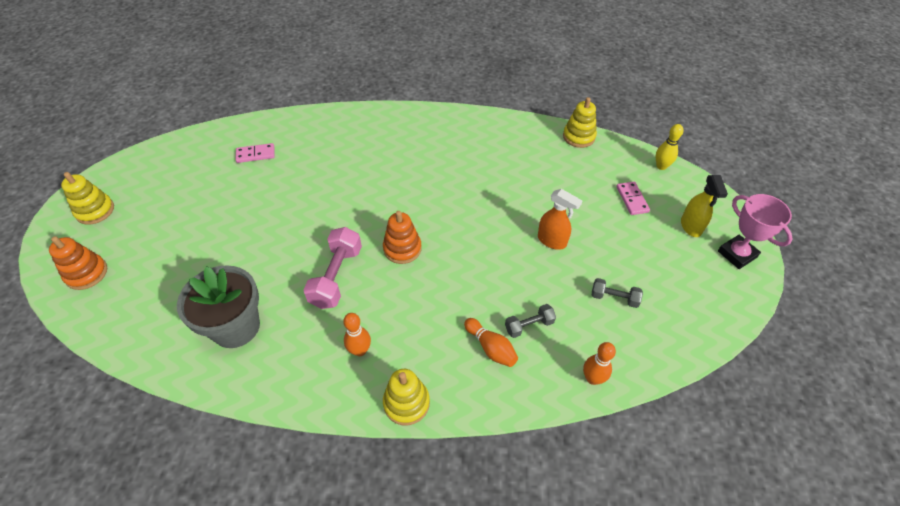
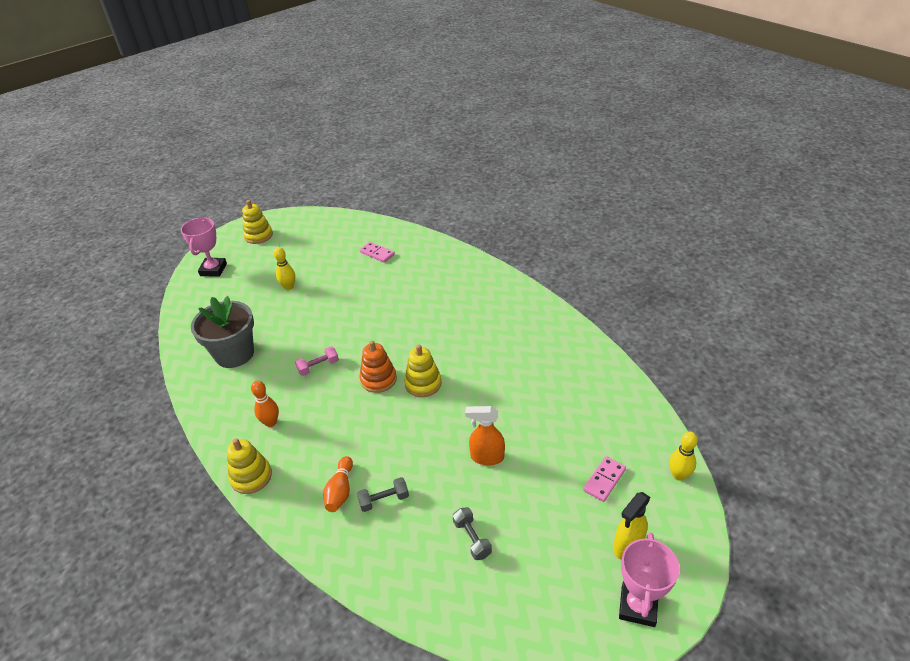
camera: 50 degrees right, 10 degrees down
(86, 273) = (213, 270): orange stacking toy -> pink trophy
(205, 234) = (289, 287): none -> yellow bowling pin
(336, 277) = (318, 367): pink dumbbell -> pink dumbbell, size x0.56
(529, 325) = (384, 500): grey dumbbell -> grey dumbbell turned 45 degrees counterclockwise
(552, 241) = (486, 457): orange spray bottle -> orange spray bottle turned 105 degrees clockwise
(578, 137) = (632, 394): yellow stacking toy -> yellow stacking toy (423, 383)
(592, 378) = (373, 575): orange bowling pin -> none

